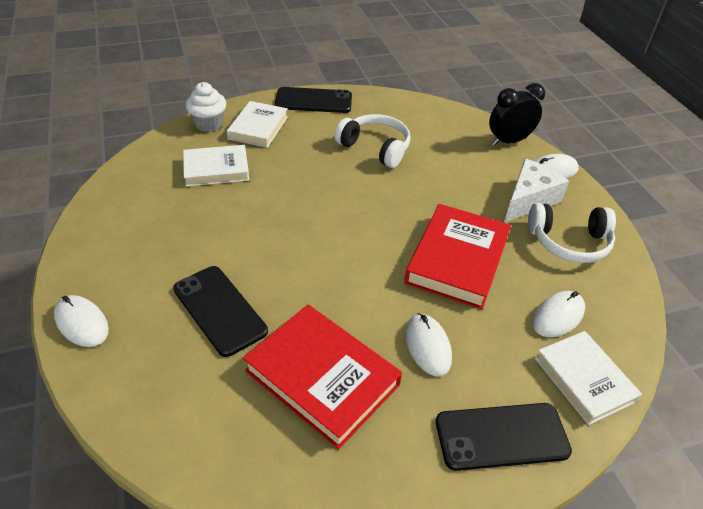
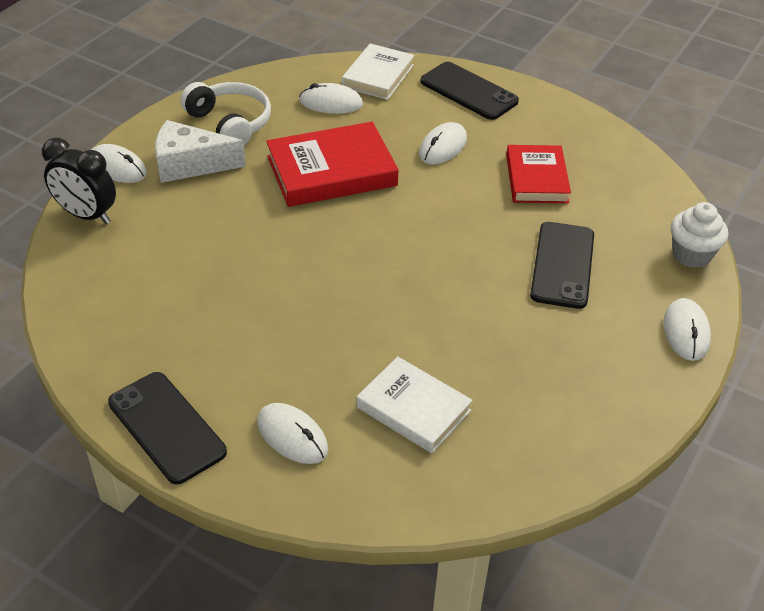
camera: 130 degrees left, 0 degrees up
(209, 124) = (341, 492): white cupcake -> white cupcake (691, 255)
(258, 128) = (292, 436): white book -> white mouse
(322, 377) = (536, 179): red book -> red book, size x0.67
(375, 148) = (217, 306): white headphones -> none

